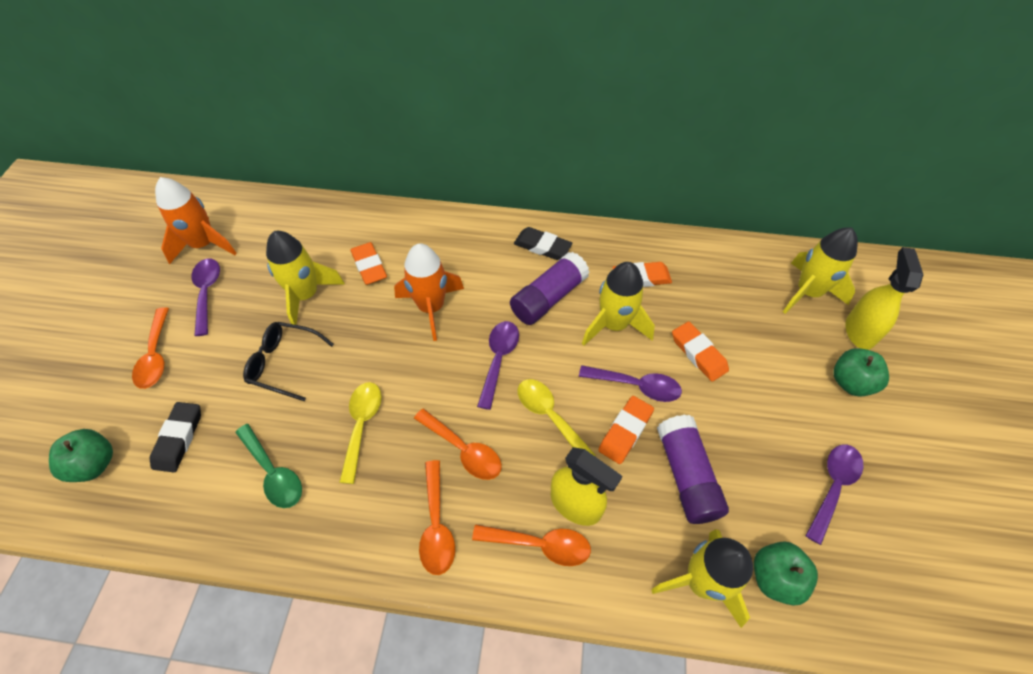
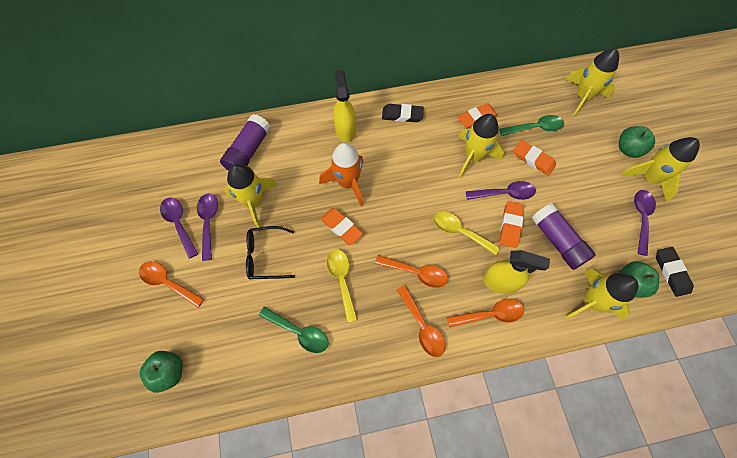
camera: 20 degrees left, 10 degrees up
(155, 356) = (168, 282): orange spoon -> orange spoon turned 150 degrees clockwise
(179, 438) = (220, 333): black eraser -> black eraser (671, 272)
(204, 245) = (155, 188): orange rocket -> none
(369, 266) = (288, 166): orange eraser -> orange eraser (341, 227)
(498, 359) = (410, 205): purple spoon -> purple spoon (208, 222)
(548, 298) = (423, 151): purple glue stick -> purple glue stick (248, 151)
(719, 313) = (535, 128): none -> green spoon
(860, 331) = (622, 113): yellow spray bottle -> yellow spray bottle (345, 130)
(869, 433) = (649, 178): none -> yellow rocket

